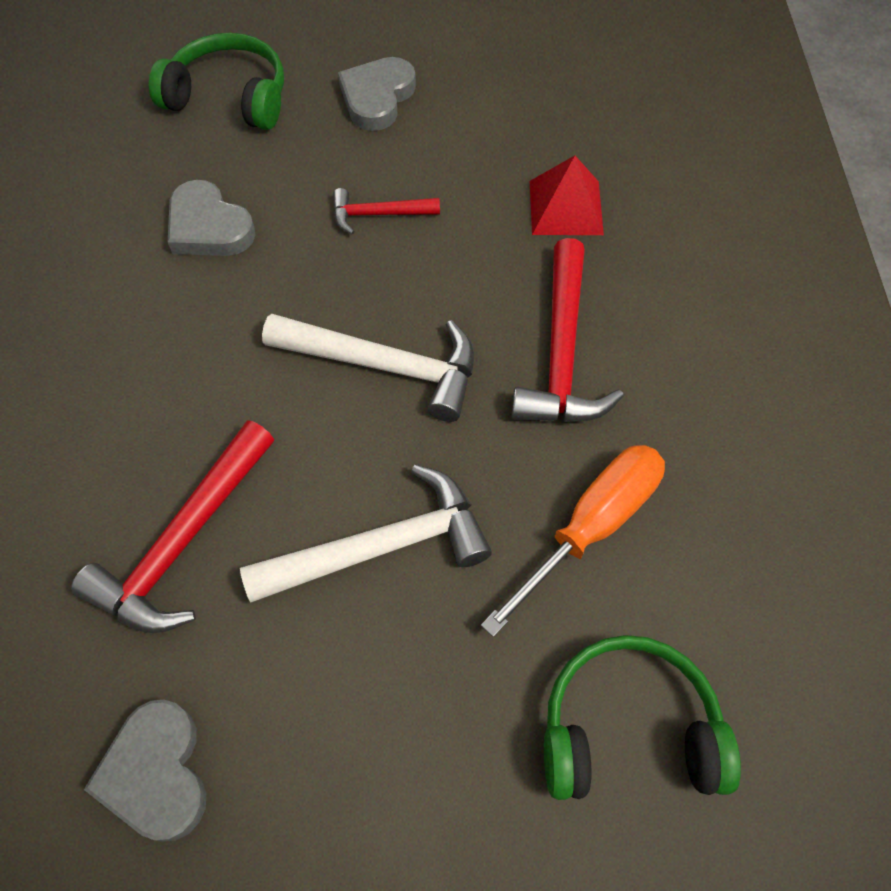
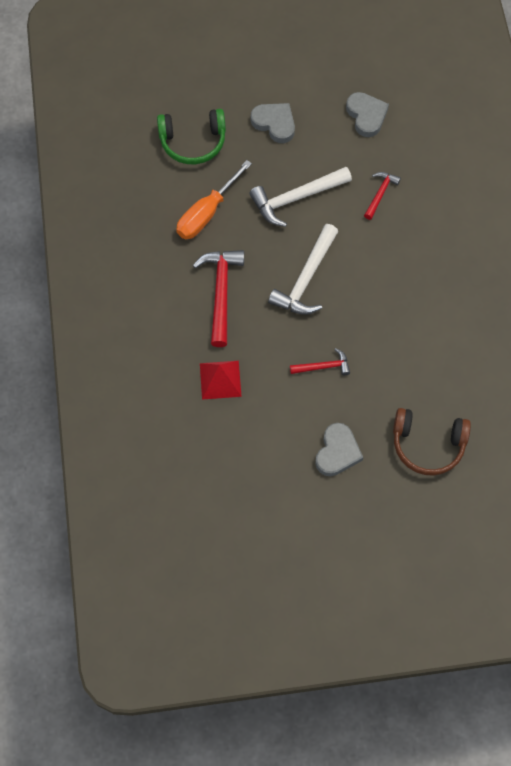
camera: 175 degrees right, 5 degrees up
(183, 542) = (380, 193): red hammer -> red hammer, size x0.55
(209, 227) = (414, 351): grey heart -> grey heart (274, 123)
(229, 97) = (428, 445): green headphones -> brown headphones
(386, 366) = (306, 279): white hammer -> white hammer turned 75 degrees counterclockwise

